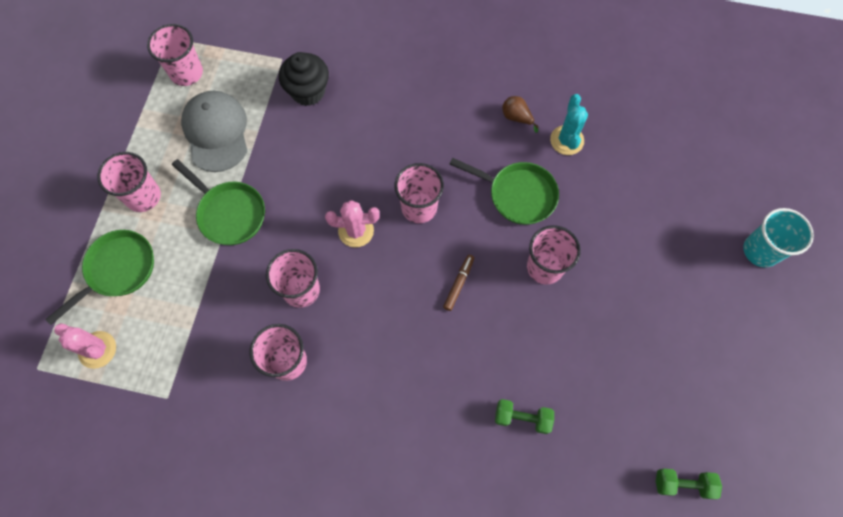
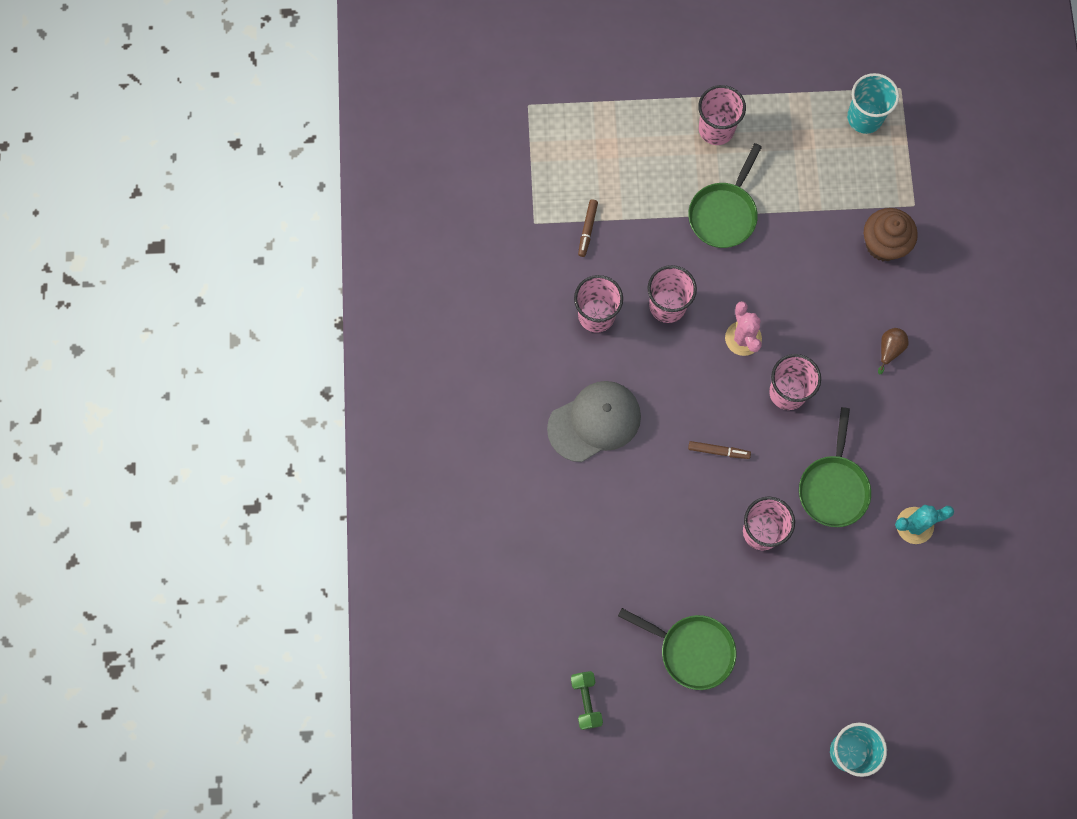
camera: 75 degrees right, 5 degrees up
(97, 349) = (559, 148): pink cactus -> none
(118, 270) = (636, 135): green pan -> green pan (692, 650)
(186, 73) = (864, 118): pink cup -> turquoise cup
(195, 345) = (587, 229): none -> brown marker
(216, 132) = (806, 171): grey cap -> grey cap (594, 422)
(308, 91) = (883, 244): black cupcake -> brown cupcake
(516, 117) = (925, 466): brown pear -> brown pear (889, 349)
(522, 418) = (605, 541): green dumbbell -> none

